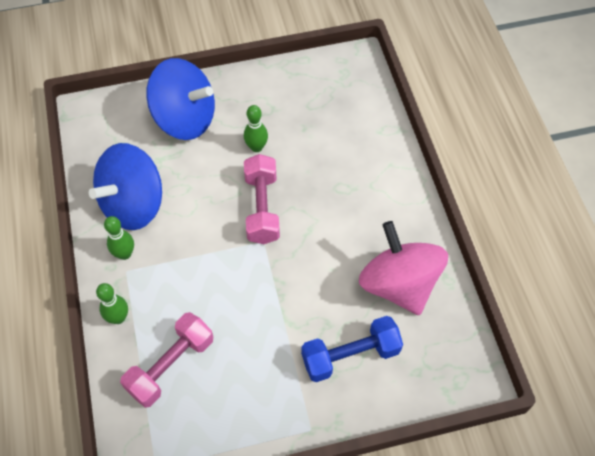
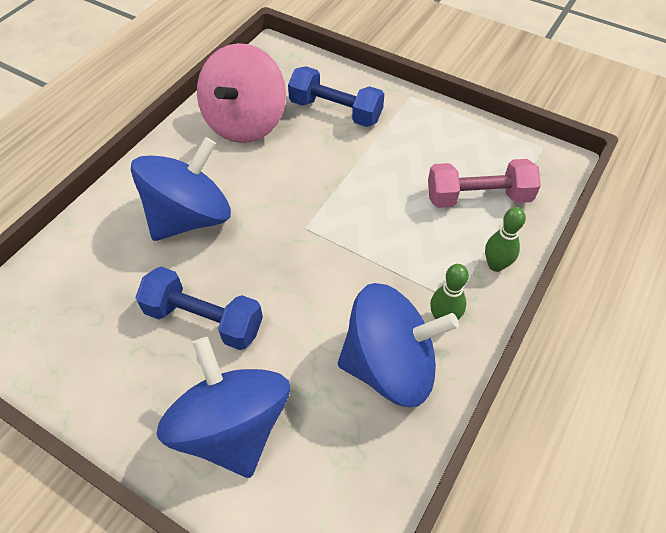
camera: 135 degrees left, 5 degrees down
(256, 147) = (204, 320): green bowling pin -> blue dumbbell
(262, 208) = (272, 256): pink dumbbell -> none
(338, 189) = (190, 217): none -> blue spinning top

